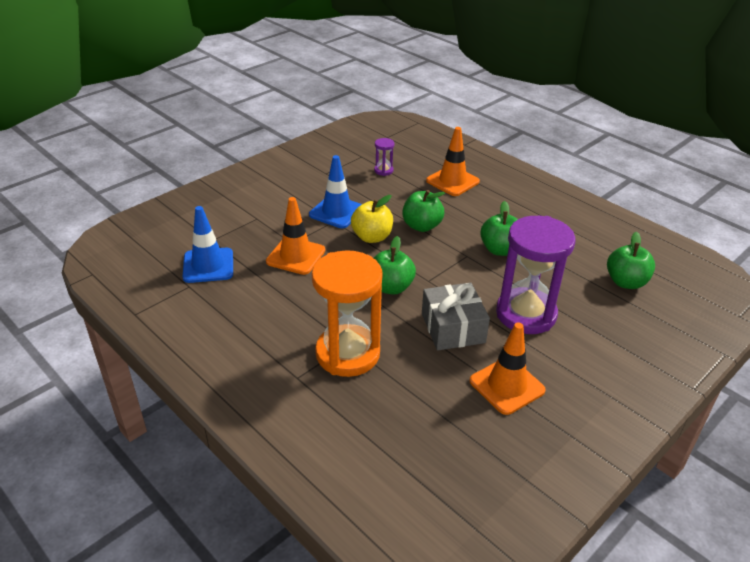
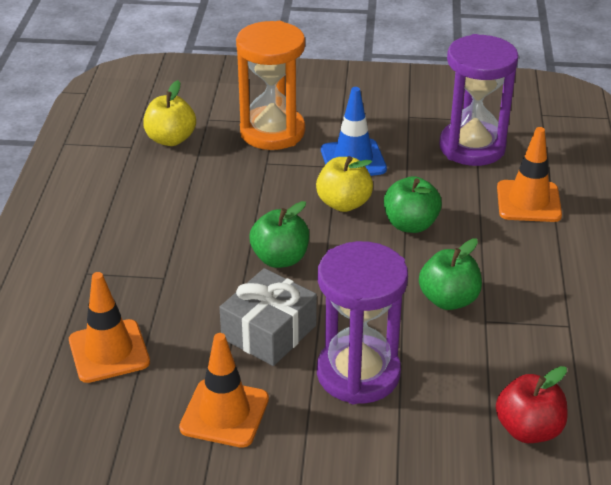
camera: 50 degrees right, 0 degrees up
(208, 265) = (171, 139): blue traffic cone -> yellow apple
(296, 256) = (249, 176): orange traffic cone -> orange traffic cone (109, 351)
(347, 354) = (150, 284): orange hourglass -> orange hourglass (272, 132)
(383, 170) = (472, 147): purple hourglass -> purple hourglass, size x2.43
(626, 282) = (528, 429): green apple -> red apple

